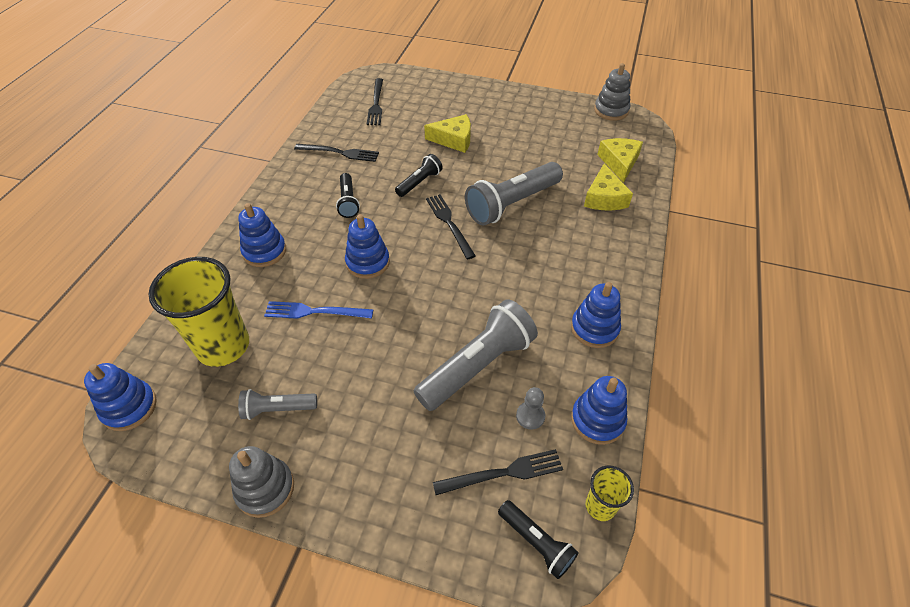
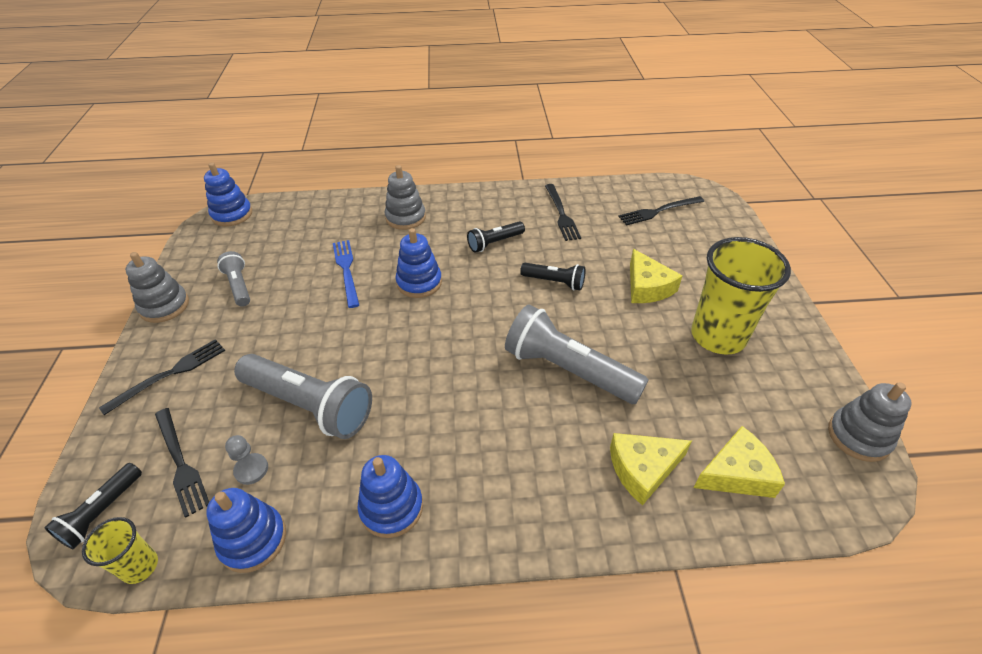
camera: 70 degrees right, 5 degrees down
(223, 346) = (296, 235): yellow cup -> yellow cup (718, 336)
(264, 251) = (405, 217): blue stacking toy -> grey stacking toy
(449, 224) = (503, 324): black fork -> black fork (169, 374)

